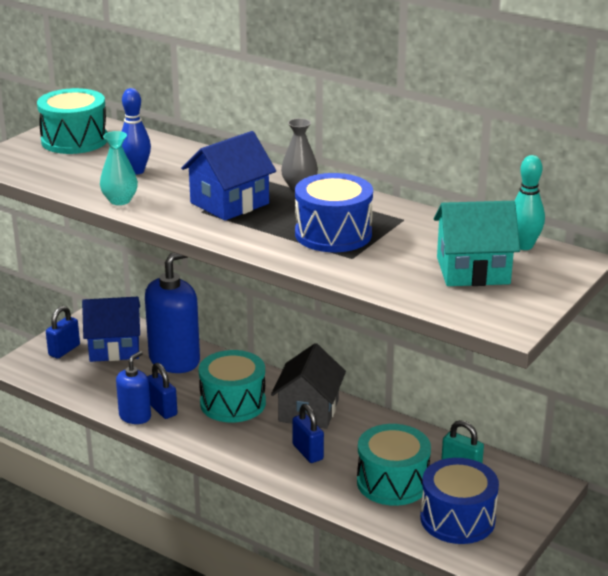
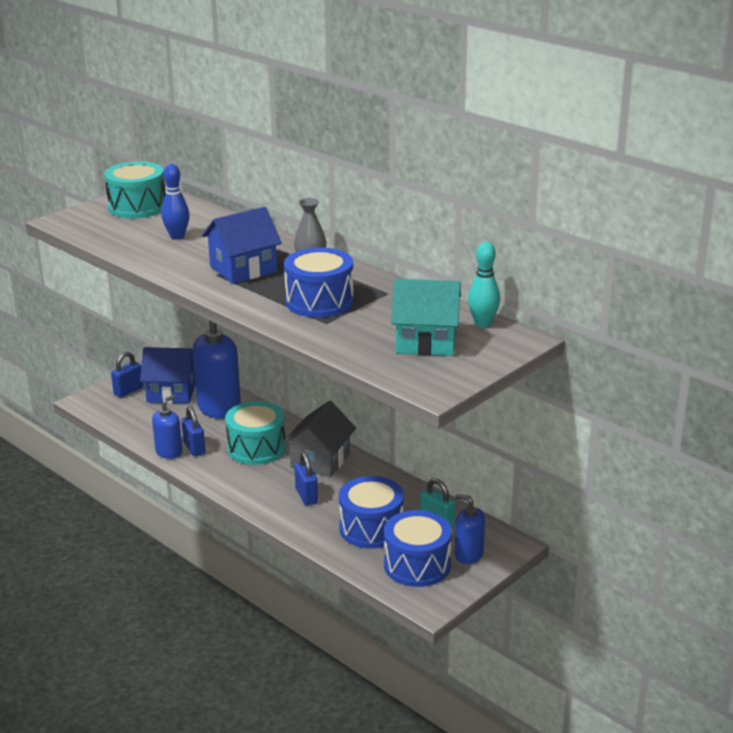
camera: 10 degrees right, 0 degrees up
(120, 200) = (152, 261): turquoise vase -> none
(392, 482) = (371, 528): turquoise drum -> blue drum
(508, 501) = (468, 555): none -> blue soap dispenser

